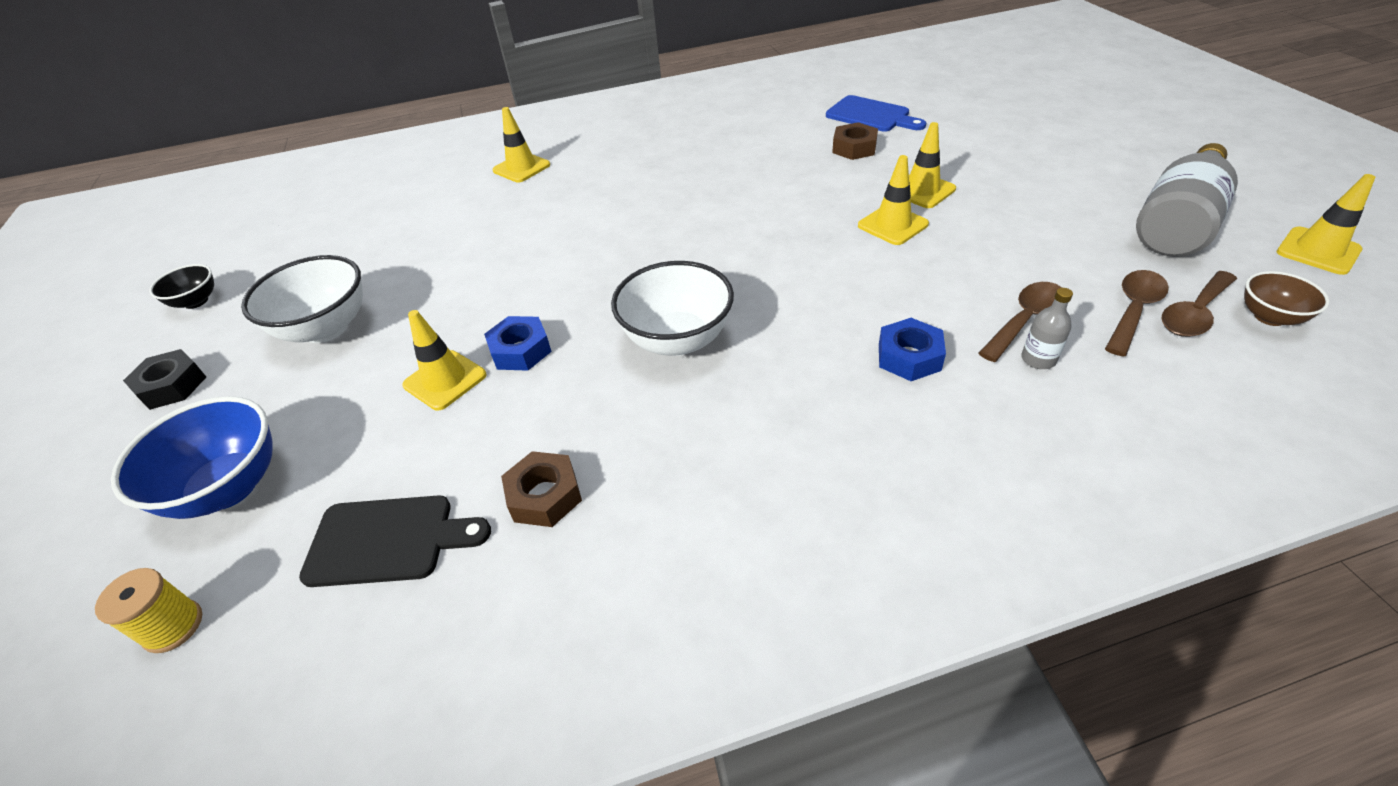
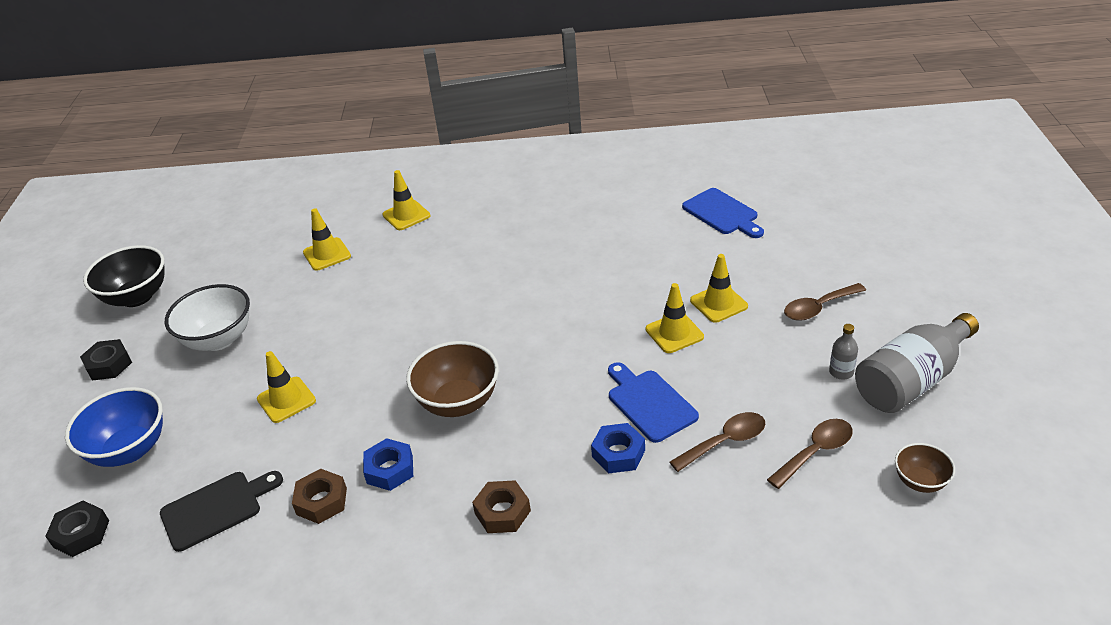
camera: 15 degrees right, 5 degrees down
(173, 627) = (81, 534): yellow spool -> black nut
(196, 301) = (137, 297): black bowl -> black bowl, size x1.82
(388, 540) = (216, 508): black cutting board -> black cutting board turned 45 degrees counterclockwise
(520, 350) = (345, 387): blue nut -> blue nut (390, 469)
(677, 340) = (458, 402): white bowl -> brown bowl
(854, 148) = (687, 247): brown nut -> brown nut (502, 512)
(910, 297) = (649, 403): none -> blue cutting board
(1038, 359) = (713, 477): grey bottle -> grey bottle (841, 372)
(1194, 313) = (861, 465): brown spoon -> brown spoon (818, 307)
(1318, 251) = (1011, 431): yellow traffic cone -> yellow traffic cone (327, 254)

